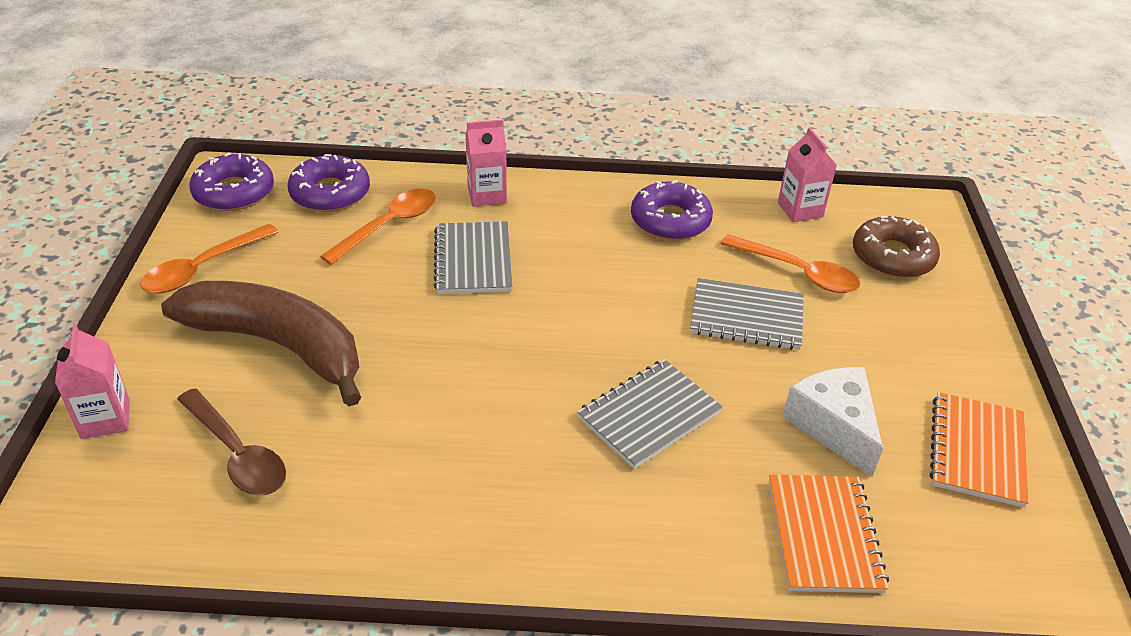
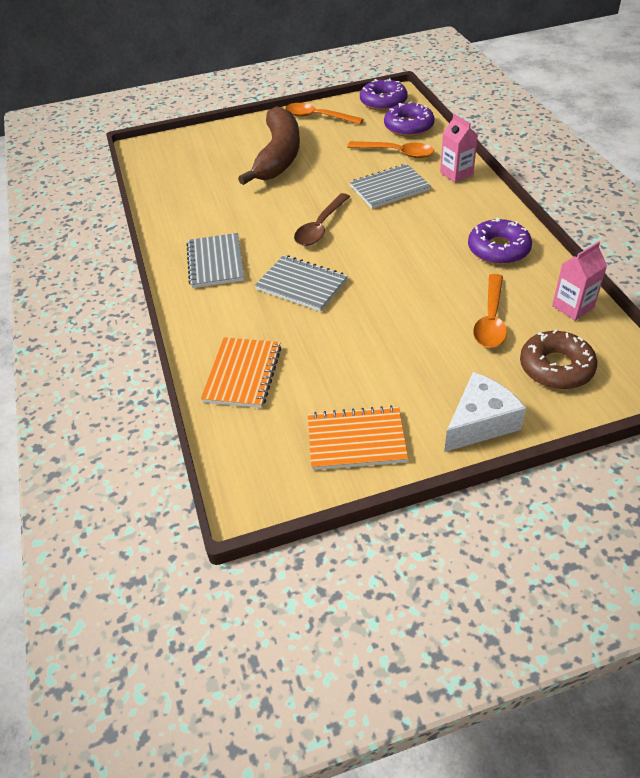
camera: 75 degrees right, 5 degrees up
(105, 419) = (207, 134): pink carton -> none
(237, 454) = (204, 172): brown spoon -> brown spoon (320, 227)
(746, 317) = (420, 305): grey notebook -> grey notebook (215, 262)
(824, 535) = (243, 374): orange notebook -> orange notebook turned 60 degrees counterclockwise
(833, 426) = (338, 364): white cheese -> white cheese (480, 422)

